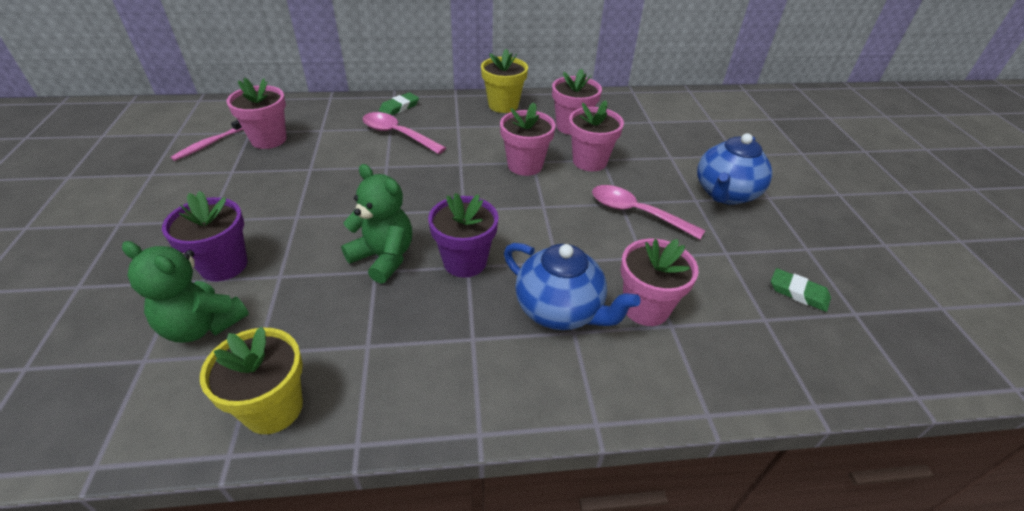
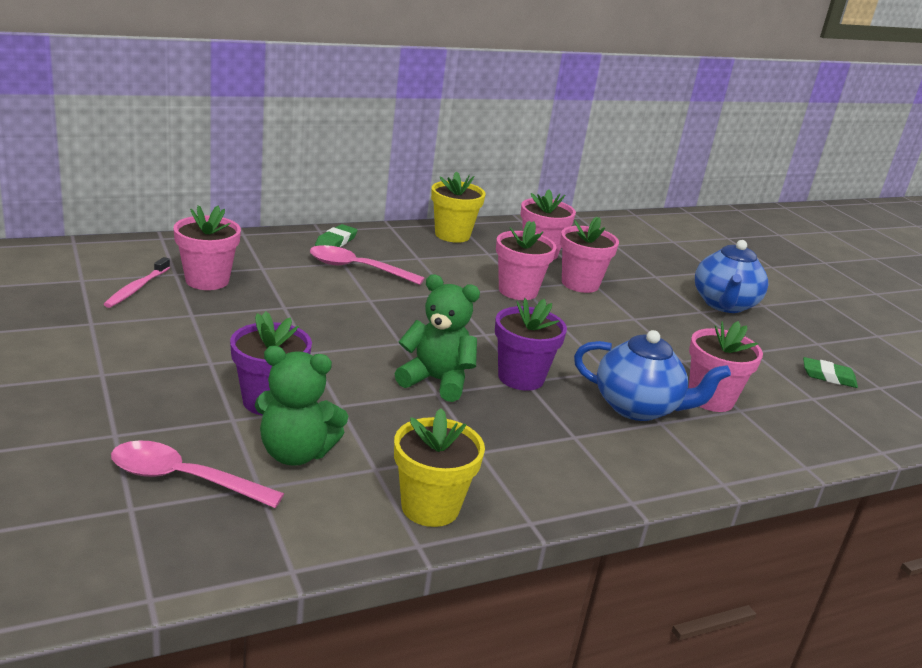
camera: 20 degrees left, 15 degrees down
(636, 213) = (654, 325): pink spoon -> pink spoon (183, 479)

